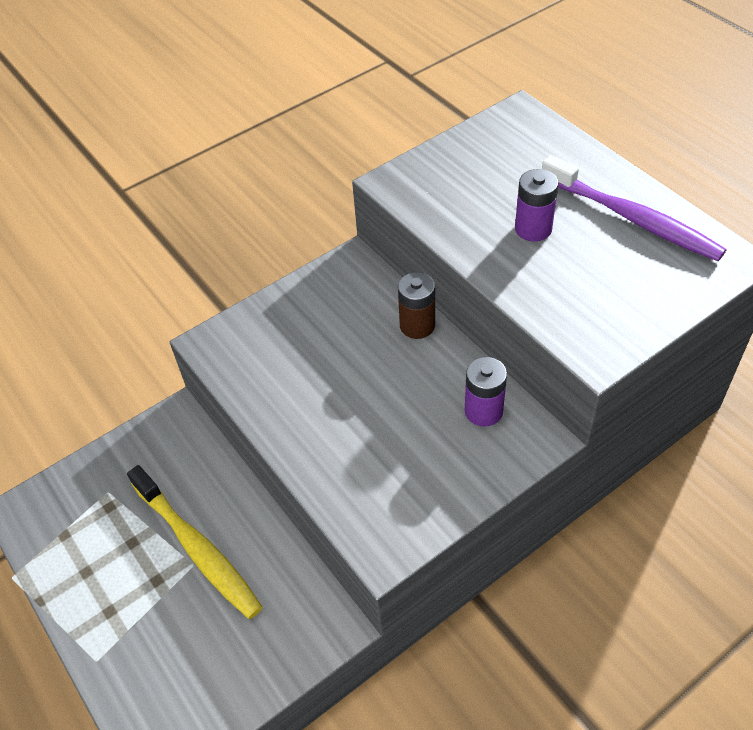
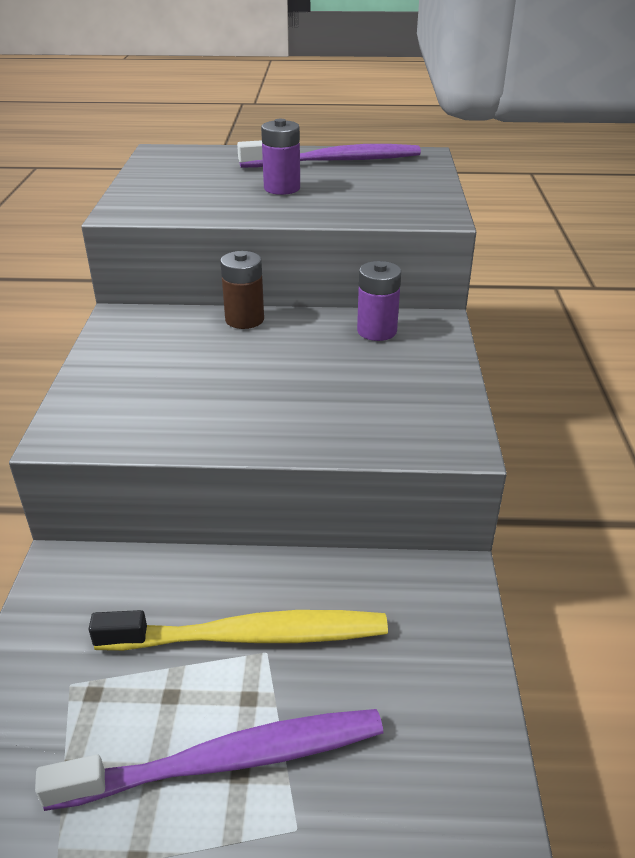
camera: 55 degrees left, 15 degrees down
(112, 600) = (227, 761): none -> purple toothbrush

